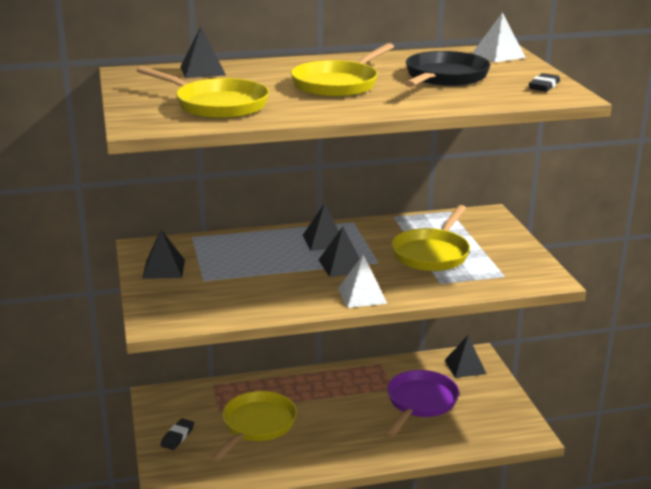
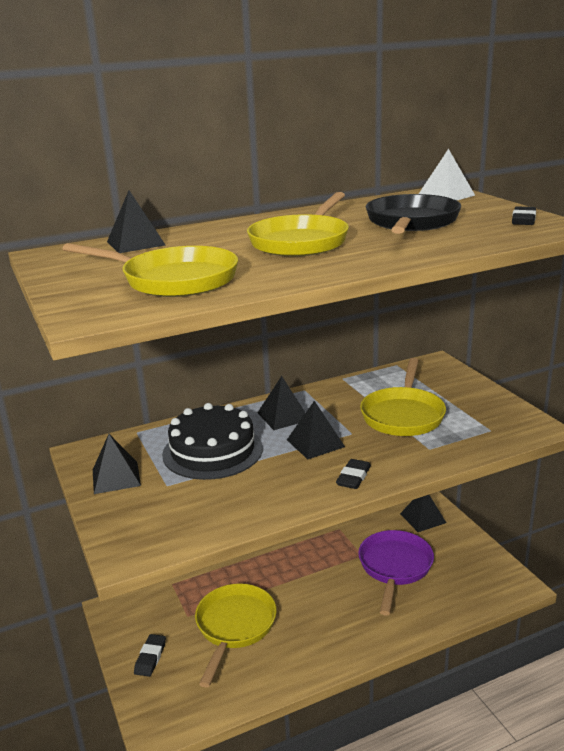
camera: 10 degrees left, 0 degrees up
(251, 260) = (212, 451): none -> black cake
(362, 295) = (353, 477): white pyramid -> black eraser

